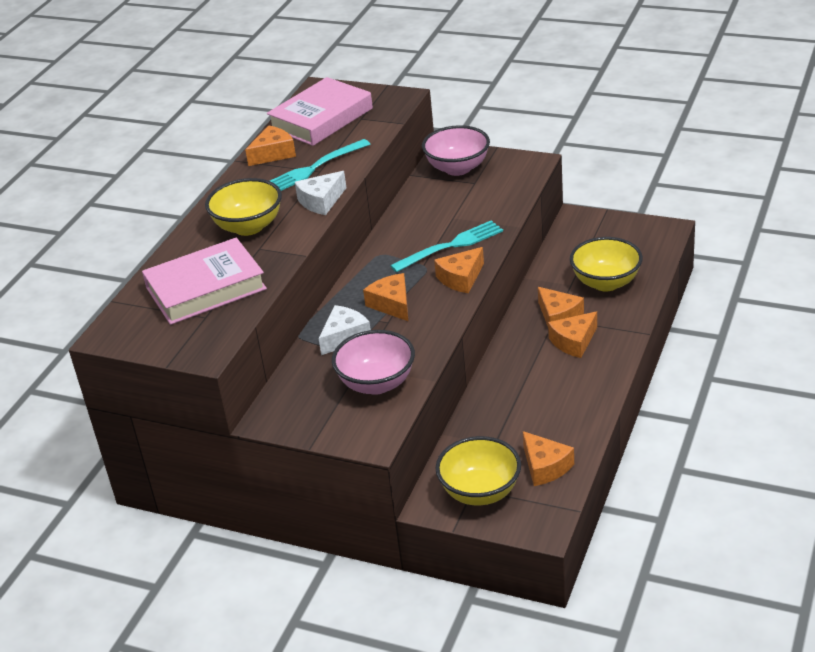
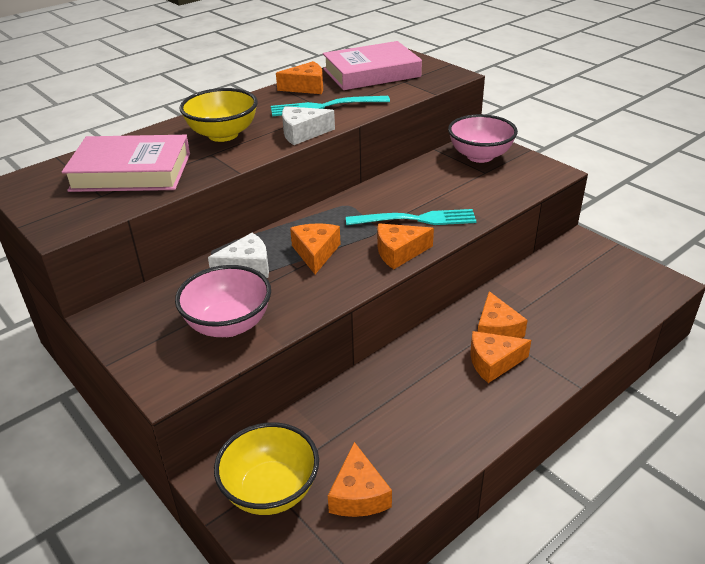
camera: 25 degrees right, 0 degrees up
(606, 283) = (569, 314): yellow bowl -> none

